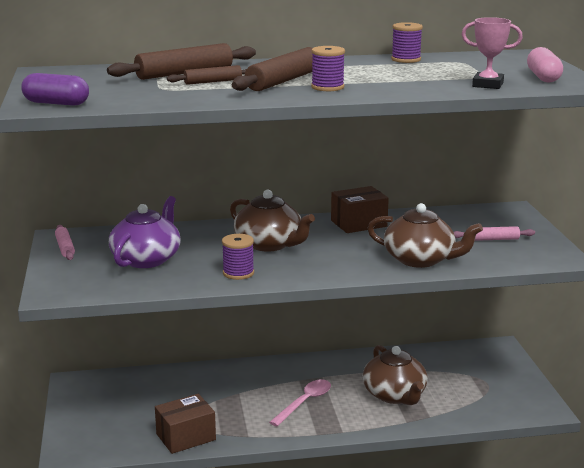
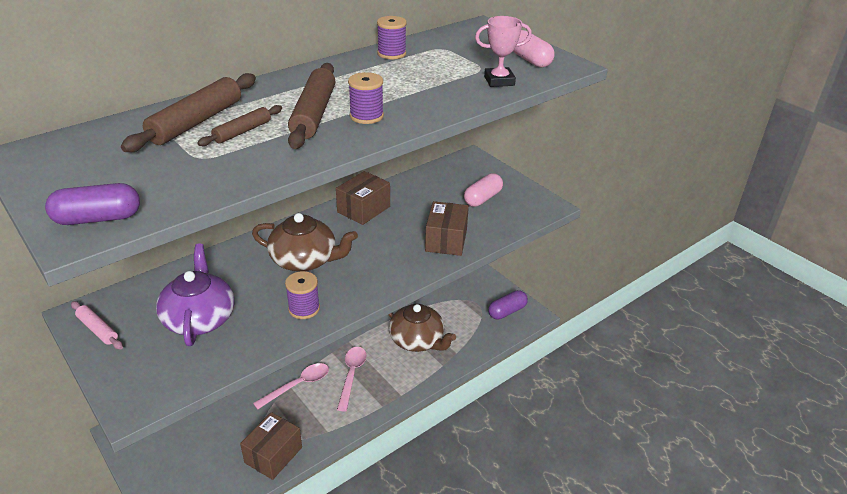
camera: 30 degrees left, 15 degrees up
(247, 395) = (298, 385): none -> pink spoon
(420, 259) = (446, 240): brown teapot -> brown box
(492, 239) = (482, 198): pink rolling pin -> pink capsule
(517, 399) = (507, 311): none -> purple capsule

